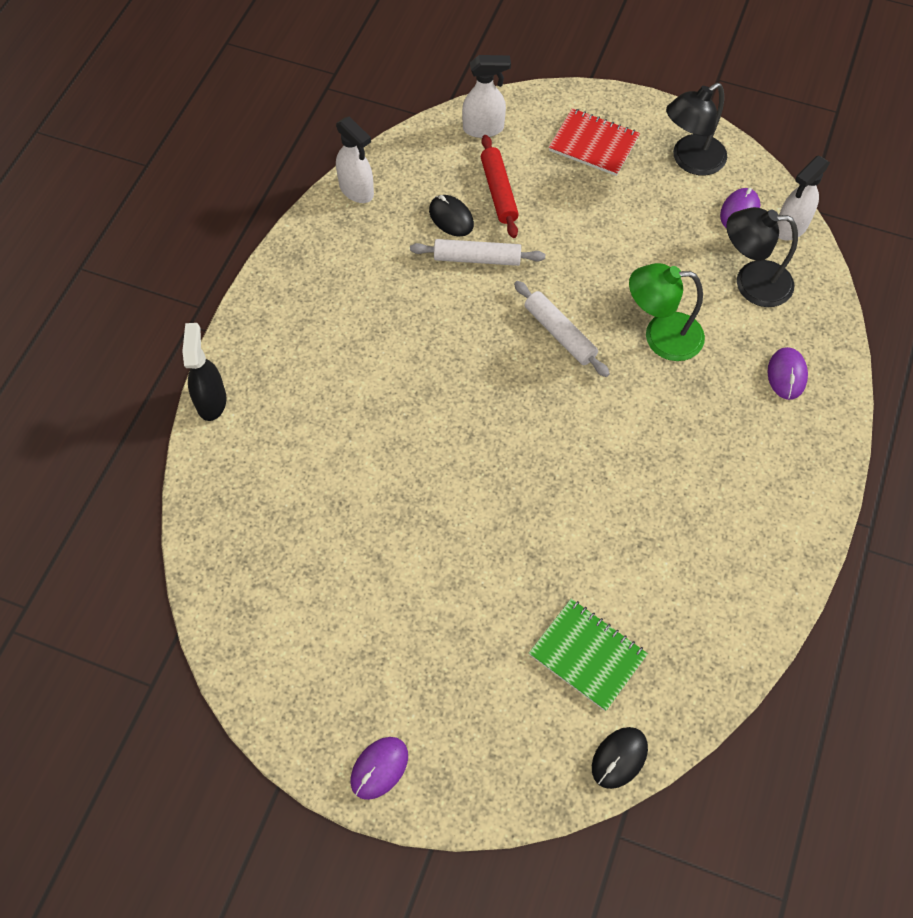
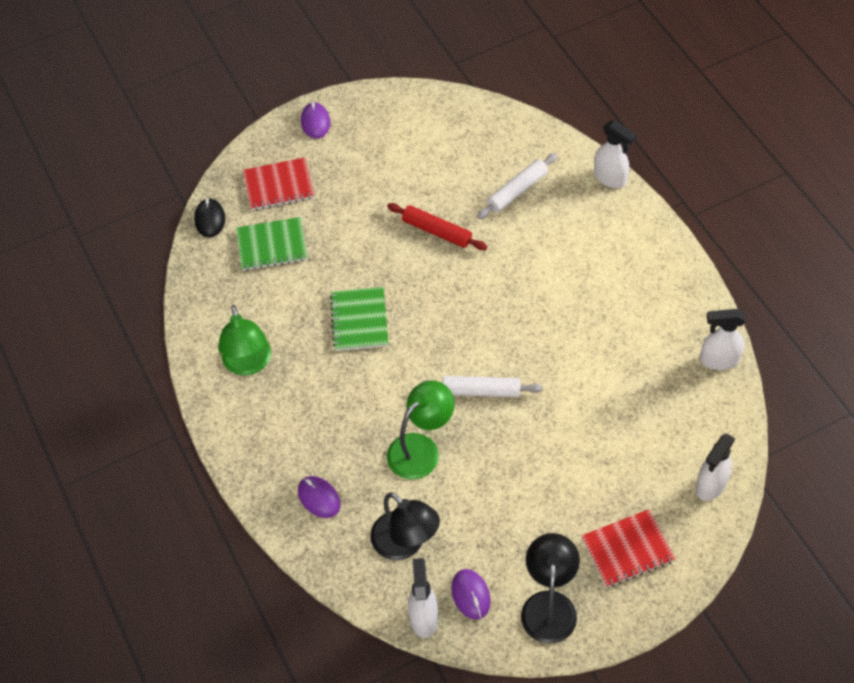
camera: 135 degrees right, 5 degrees down
(211, 401) = (610, 178): black spray bottle -> white spray bottle
(451, 218) = (640, 400): black mouse -> none
(477, 258) = (589, 389): white rolling pin -> white rolling pin (517, 191)
(498, 191) = (638, 448): red rolling pin -> red rolling pin (437, 231)
(506, 723) = (279, 186): none -> red notebook
(589, 491) = (359, 320): none -> green notebook
(735, 548) = (248, 364): none -> green lamp
(751, 283) = (405, 544): black lamp -> black lamp turned 90 degrees clockwise

